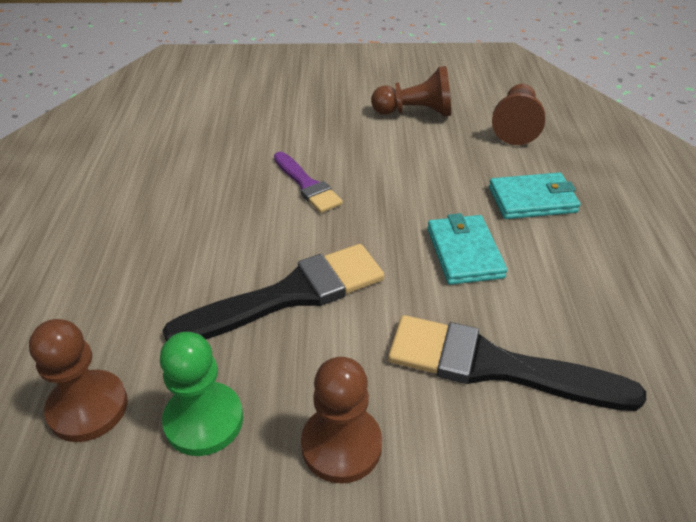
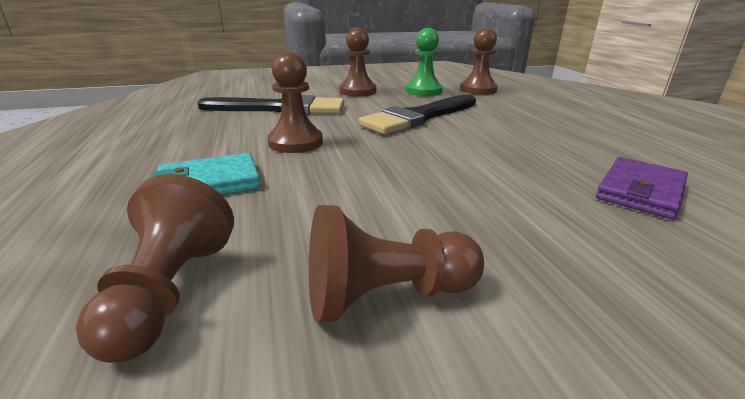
camera: 165 degrees right, 15 degrees down
(207, 144) = (640, 191): none -> purple wallet
(307, 185) = (470, 168): purple brush -> none
(464, 253) = (295, 142): turquoise wallet -> brown pawn

